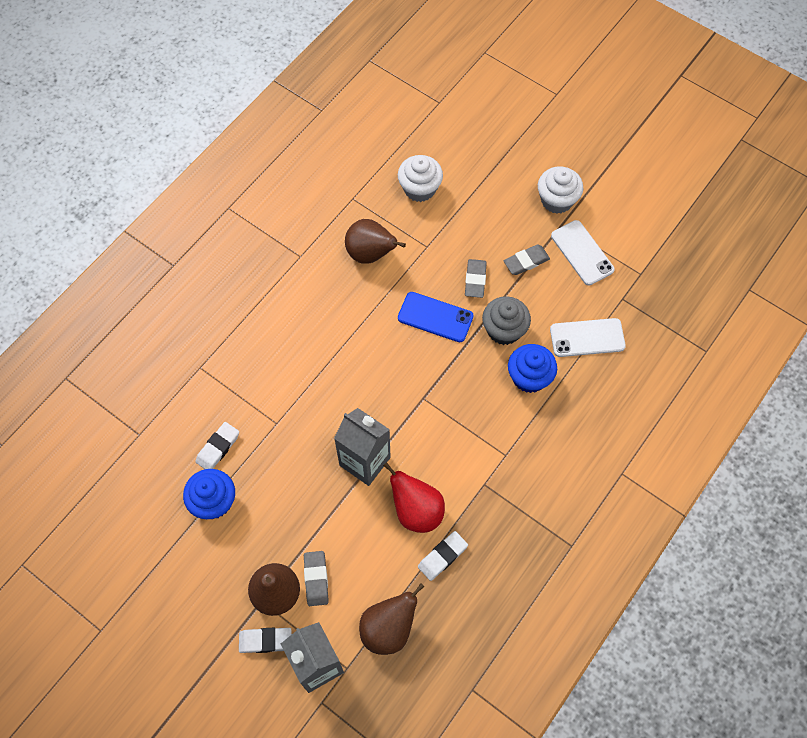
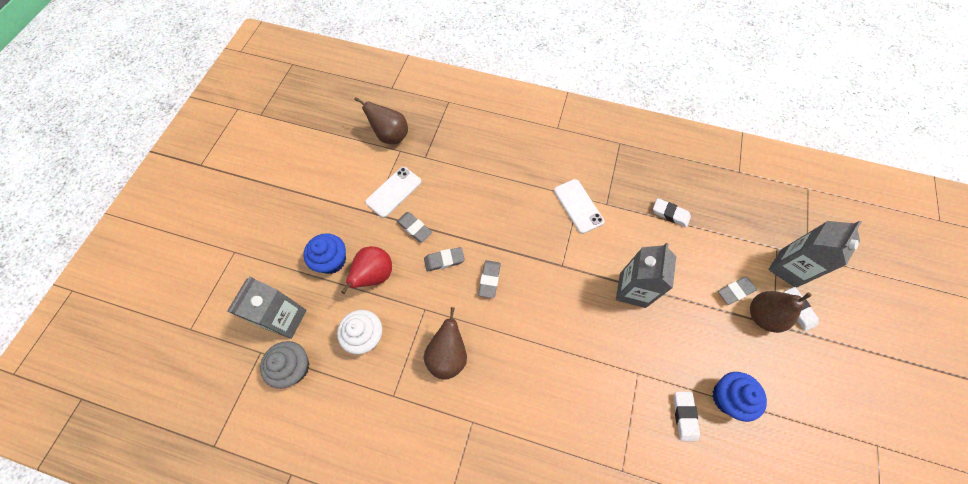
camera: 110 degrees left, 0 degrees up
(218, 448) = (684, 416): white eraser -> white eraser turned 75 degrees clockwise
(388, 628) = (736, 231): brown pear -> brown pear (390, 136)
(416, 510) = (649, 241): red pear -> red pear (374, 275)
(435, 317) = (489, 280): blue phone -> grey eraser
(464, 126) = (285, 319): none -> grey carton
(504, 330) = (481, 226): grey cupcake -> grey cupcake (294, 367)
(529, 377) = (513, 199): blue cupcake -> blue cupcake (332, 260)
(557, 200) = (349, 222): white cupcake -> none
(587, 337) = (465, 171): white phone -> white phone (578, 206)

